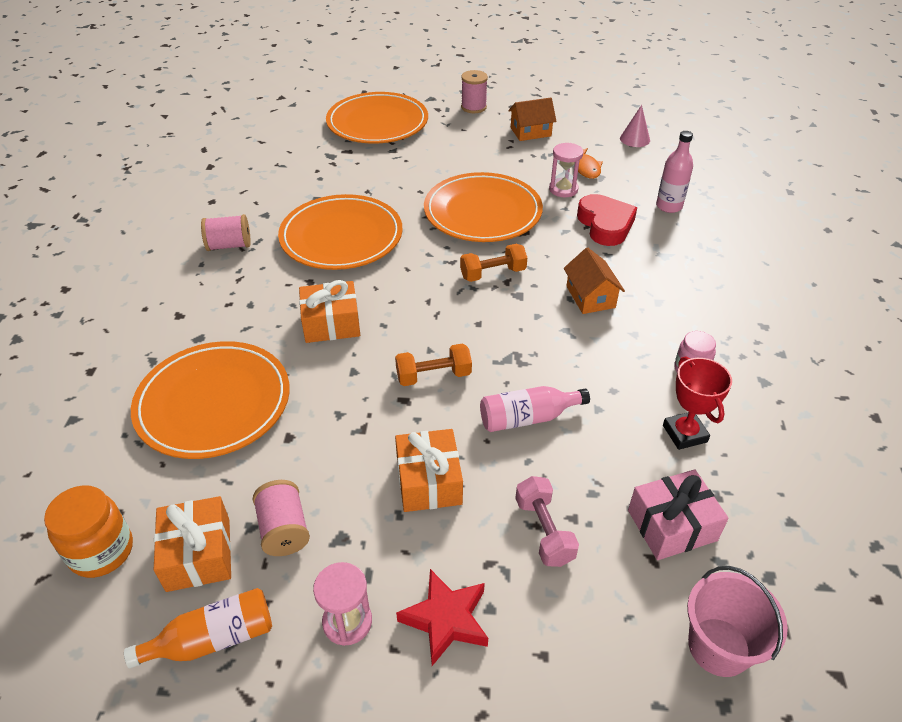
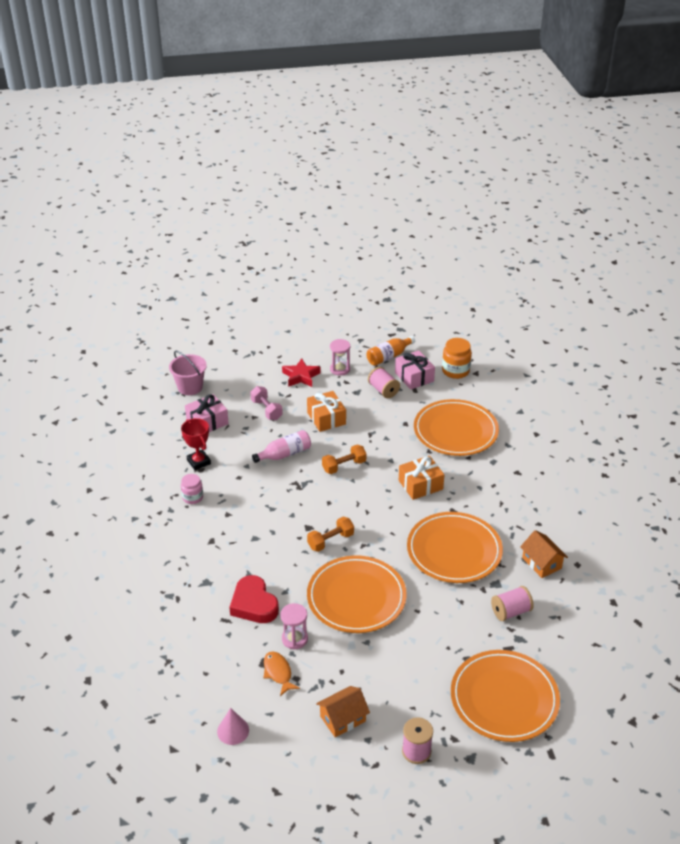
camera: 165 degrees right, 5 degrees down
(198, 554) = (414, 377): orange gift -> pink gift
(229, 245) = (529, 527): pink spool -> pink spool (510, 611)
(590, 297) = (258, 535): orange house -> orange house (541, 563)
(669, 206) = (200, 637): pink bottle -> none

